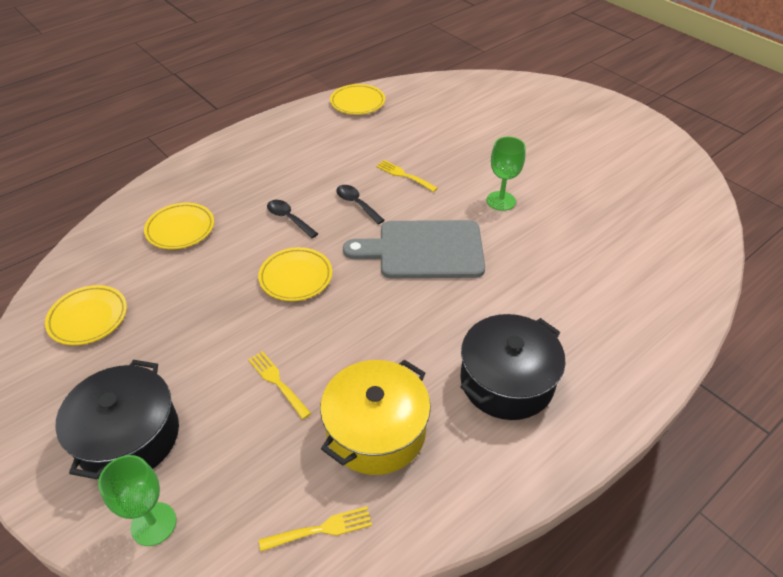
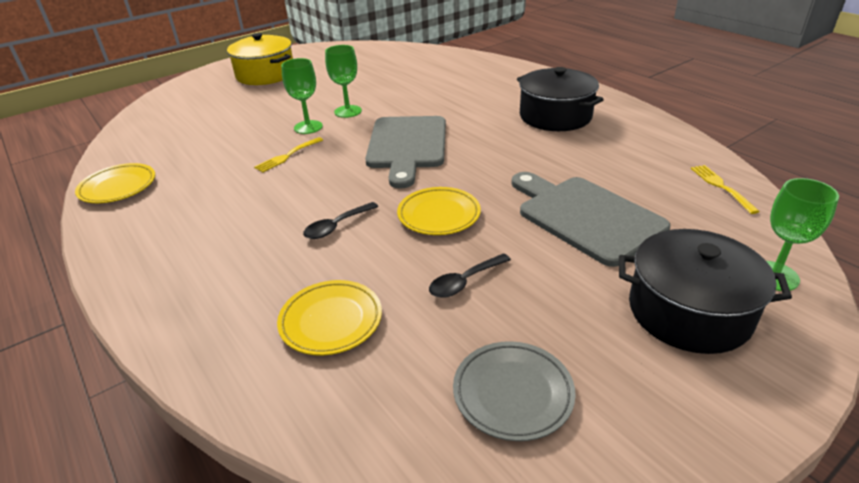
camera: 85 degrees left, 10 degrees down
(88, 318) = (512, 393): yellow plate -> grey plate
(278, 383) = (585, 216): yellow fork -> grey cutting board
(356, 204) = (325, 182): black spoon -> black spoon (464, 282)
(376, 431) = (620, 166): yellow pot -> yellow pot (265, 74)
(462, 179) = (308, 127): none -> green goblet

